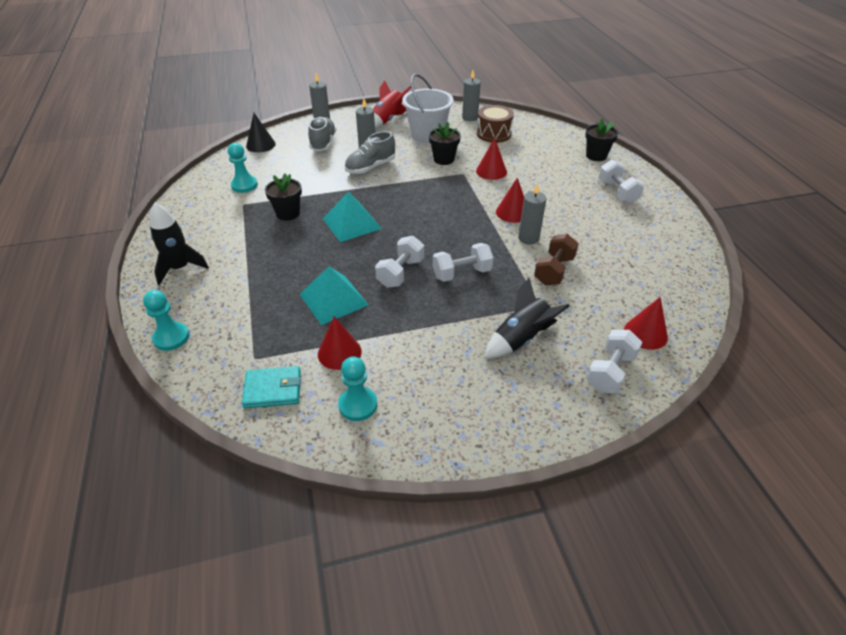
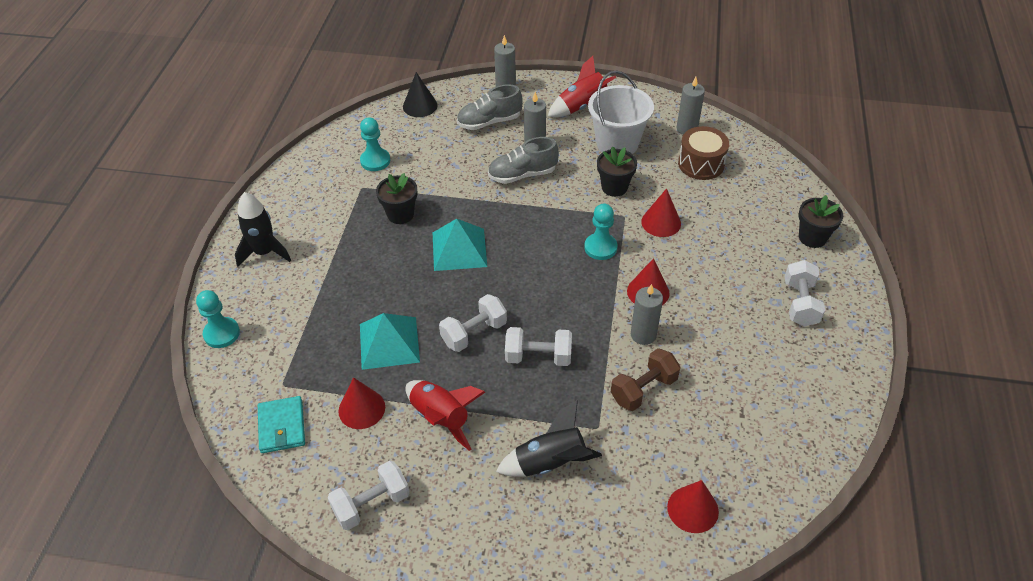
camera: 25 degrees right, 5 degrees up
(273, 389) = (282, 426): turquoise wallet -> turquoise wallet turned 60 degrees clockwise
(323, 143) = (489, 122): grey shoe -> grey shoe turned 135 degrees counterclockwise
(358, 405) = (347, 474): turquoise pawn -> turquoise pawn (600, 247)
(412, 337) = (441, 418): none -> red rocket
(610, 372) = (619, 539): white dumbbell -> white dumbbell (371, 504)

